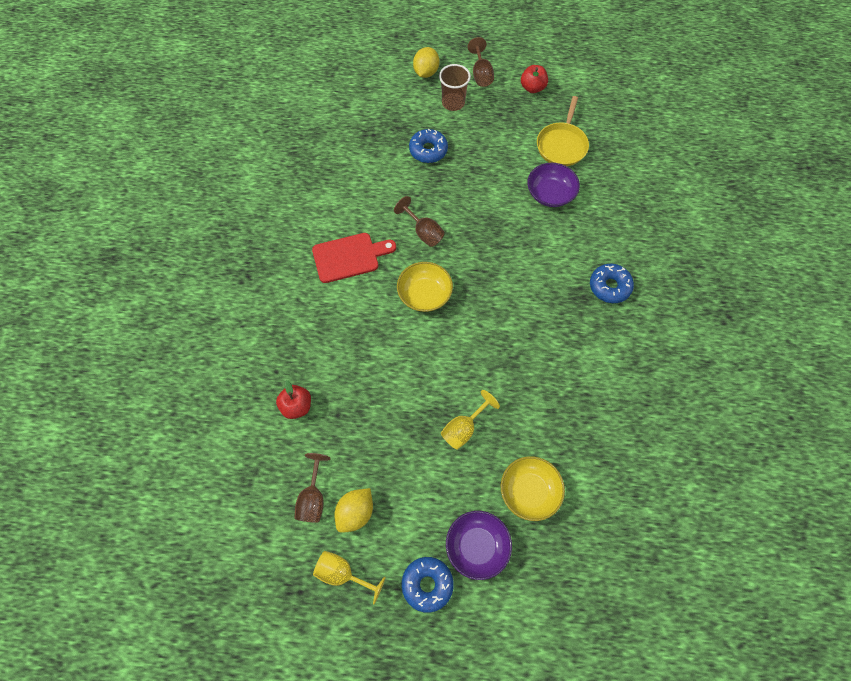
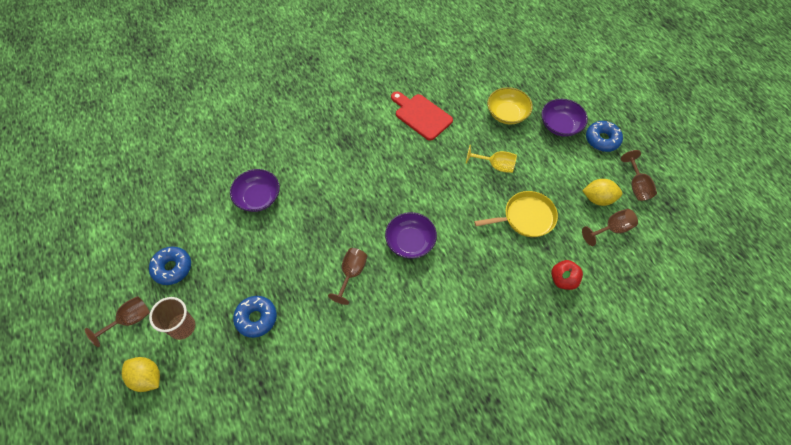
camera: 120 degrees left, 5 degrees down
(342, 573) = (636, 186): yellow goblet -> brown goblet
(349, 257) = (412, 320): red cutting board -> red cutting board (421, 115)
(424, 294) = (410, 242): yellow bowl -> purple bowl
(426, 72) = (147, 378): yellow lemon -> yellow lemon turned 45 degrees clockwise
(532, 88) = (132, 264): red apple -> none
(562, 145) = (198, 210): yellow pan -> yellow pan (526, 217)
(609, 286) = (326, 127): blue donut -> blue donut (172, 268)

